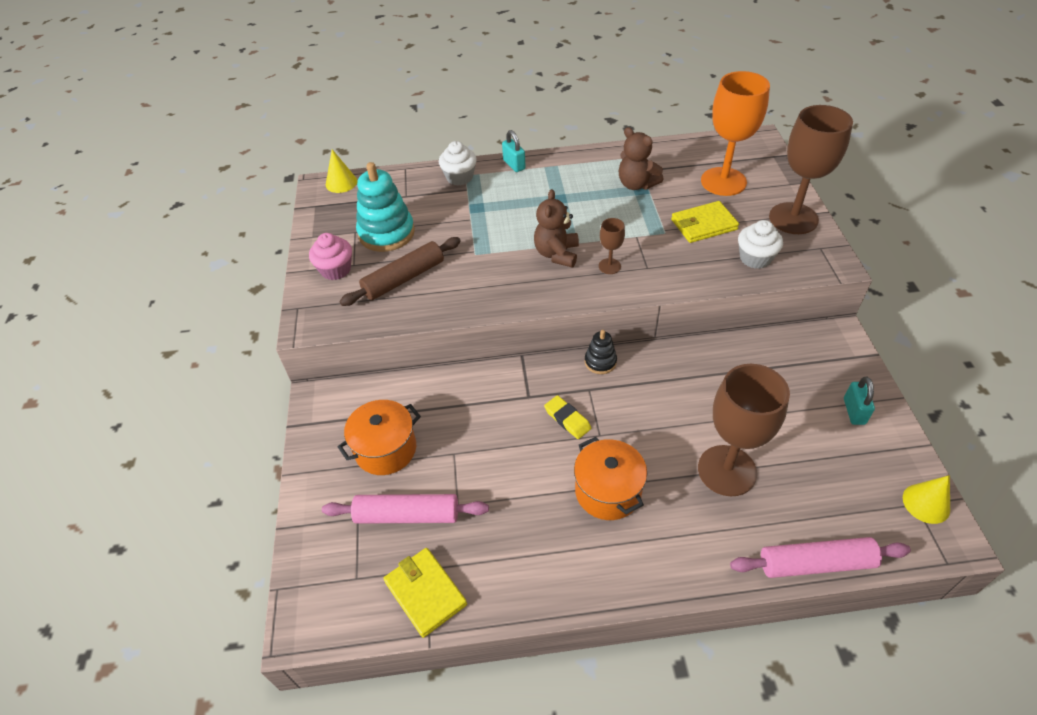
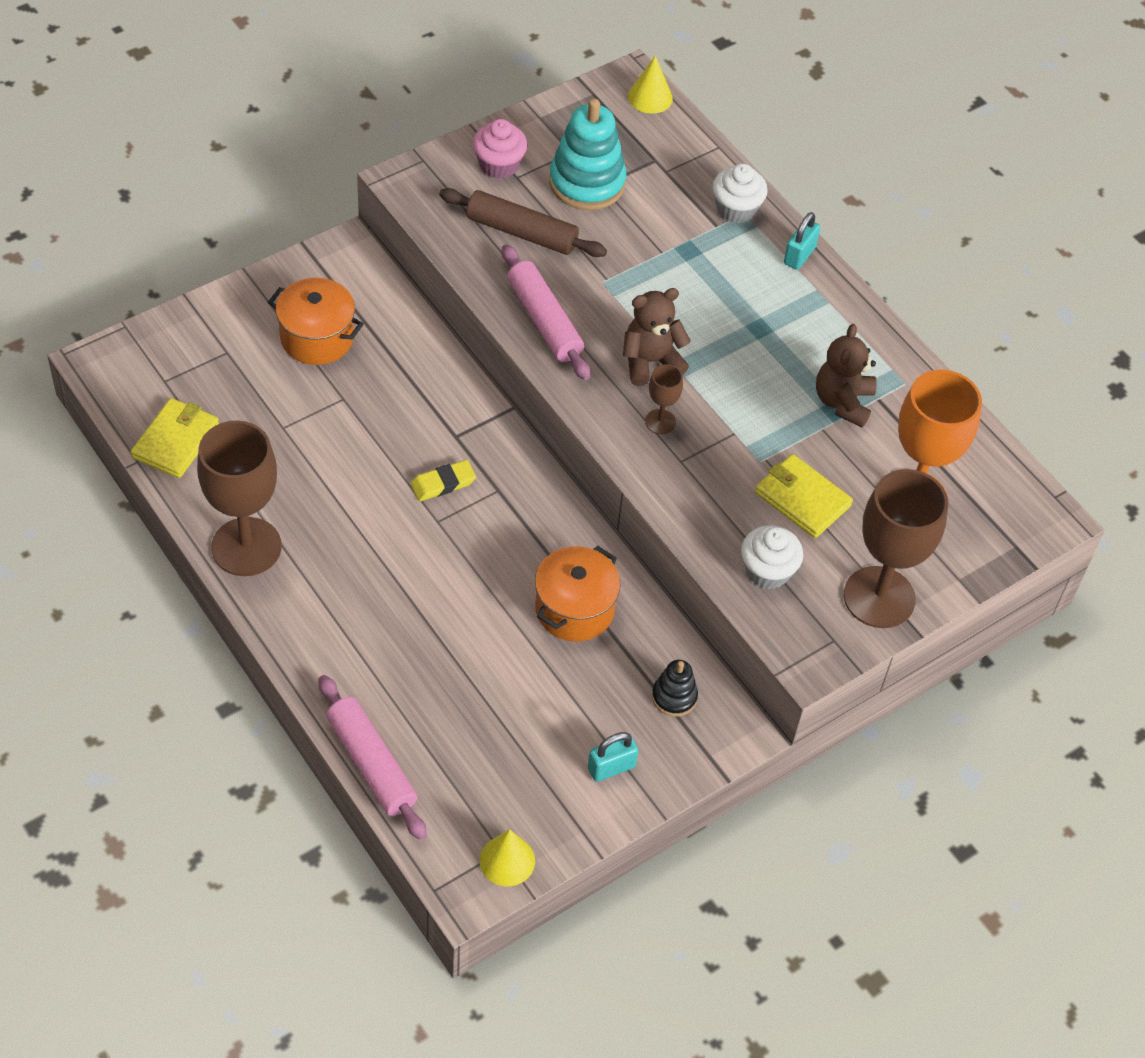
camera: 55 degrees right, 5 degrees up
(407, 515) = (250, 390): pink rolling pin -> pink rolling pin (544, 321)
(567, 419) = (443, 483): yellow eraser -> yellow eraser turned 45 degrees clockwise
(600, 362) = (546, 487): black stacking toy -> black stacking toy (674, 697)
(608, 491) = (366, 552): orange pot -> orange pot (574, 609)
(727, 470) = (452, 655): brown goblet -> brown goblet (246, 547)

